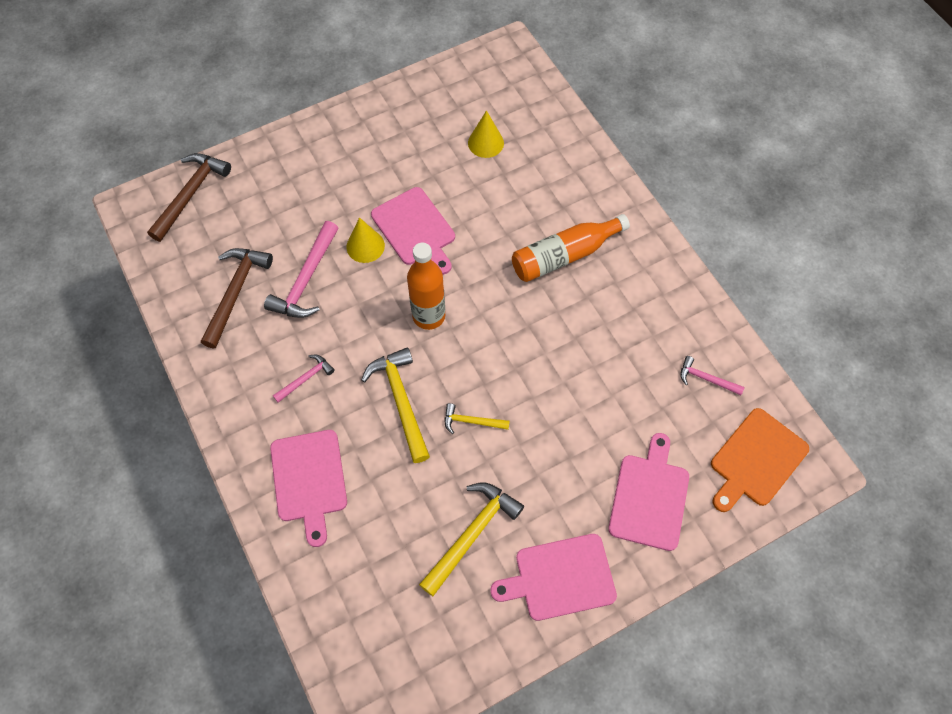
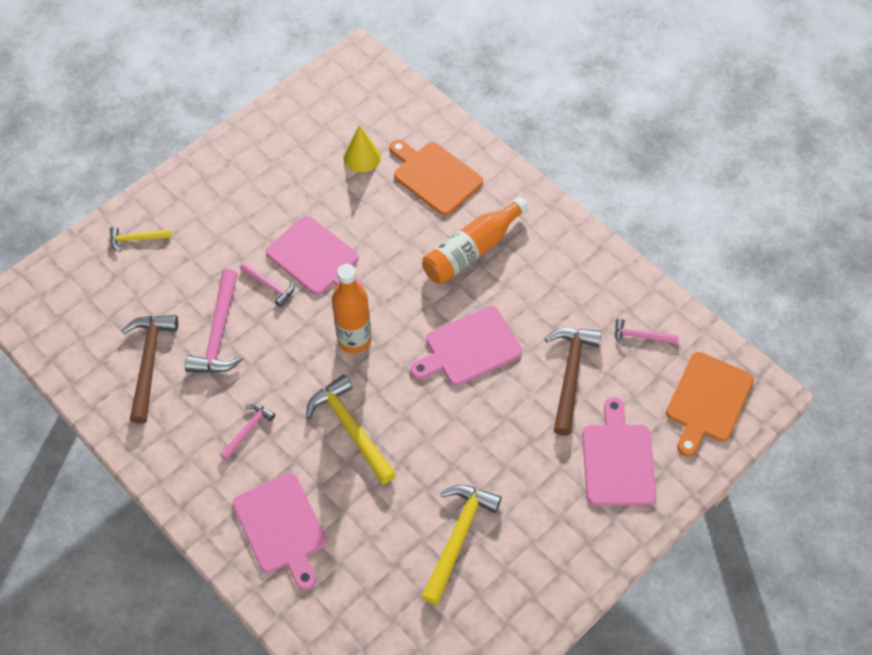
camera: 15 degrees left, 5 degrees down
(191, 194) = (71, 275): brown hammer -> brown hammer (570, 374)
(365, 246) = (269, 286): yellow cone -> pink hammer
(471, 421) = (427, 431): yellow hammer -> yellow hammer (136, 239)
(549, 176) = (435, 176): none -> orange cutting board
(560, 578) = (554, 556): pink cutting board -> pink cutting board (469, 348)

